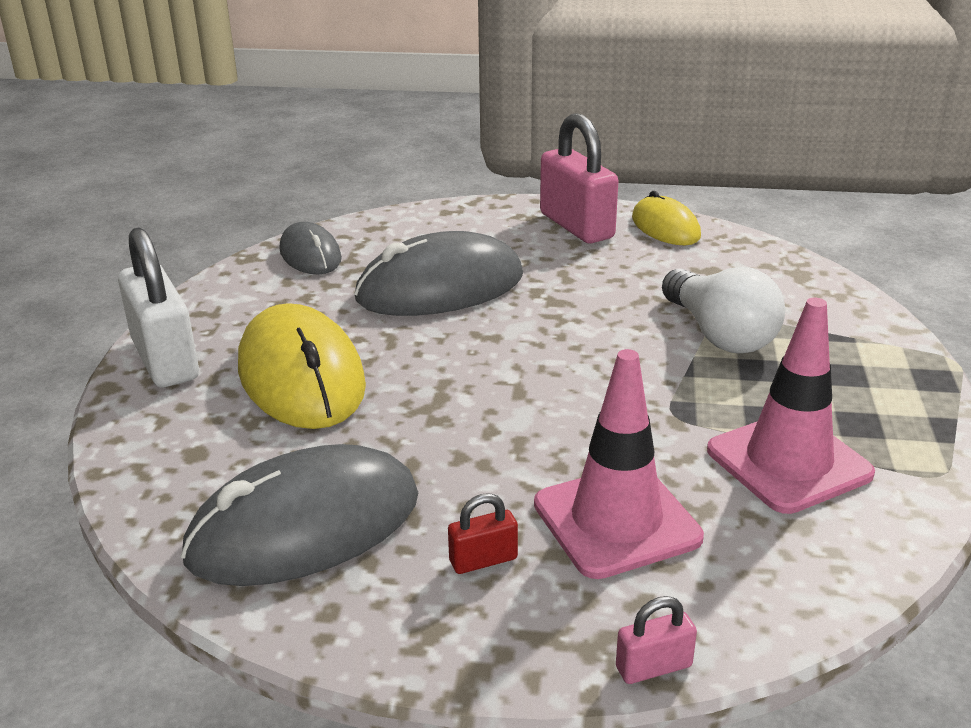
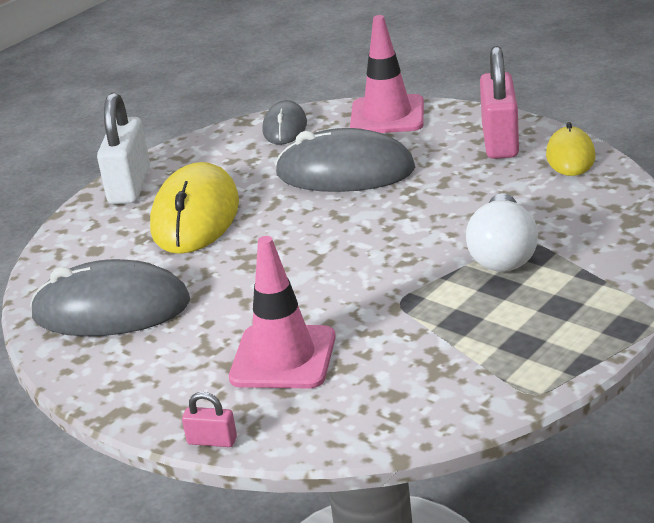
camera: 35 degrees right, 0 degrees up
(483, 560) = (184, 356): red padlock -> none
(788, 462) = (436, 354): pink traffic cone -> pink traffic cone (387, 116)

